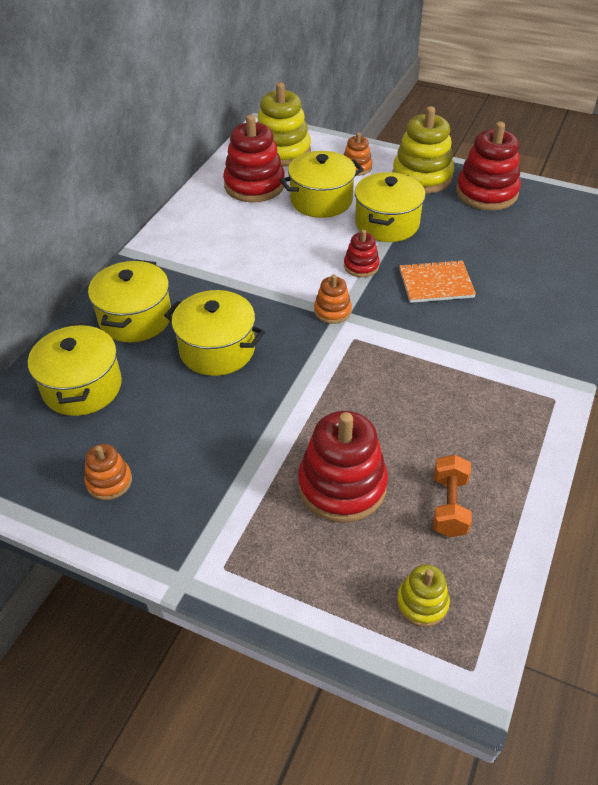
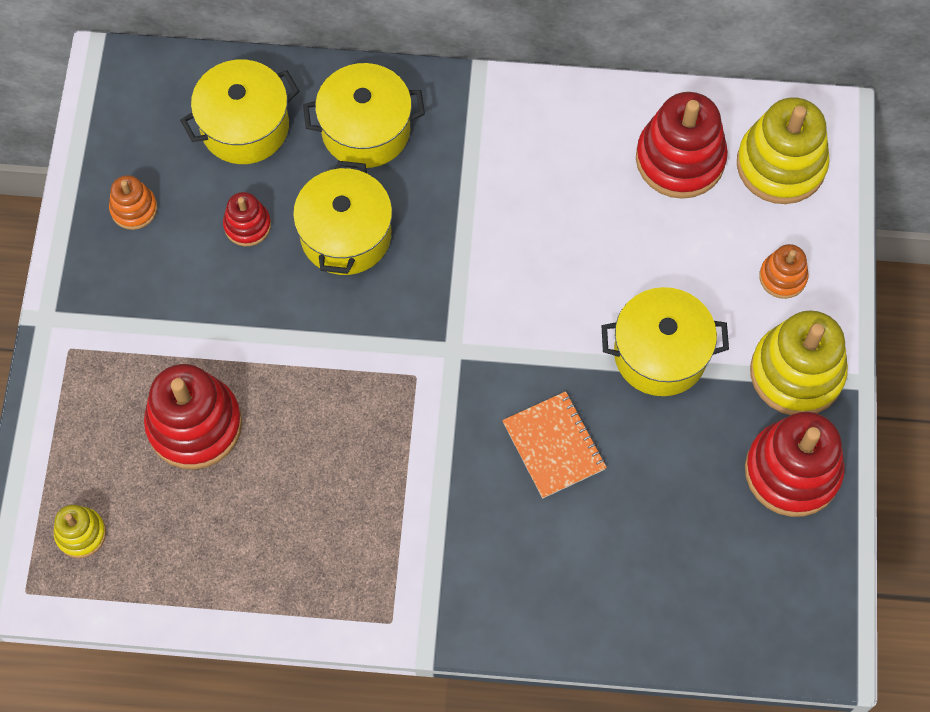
camera: 70 degrees right, 20 degrees up
(321, 200) = (680, 255): yellow pot -> none
(332, 311) = (455, 337): orange stacking toy -> none
(361, 266) = (555, 346): red stacking toy -> red stacking toy (247, 225)
(449, 506) = (200, 535): orange dumbbell -> none

